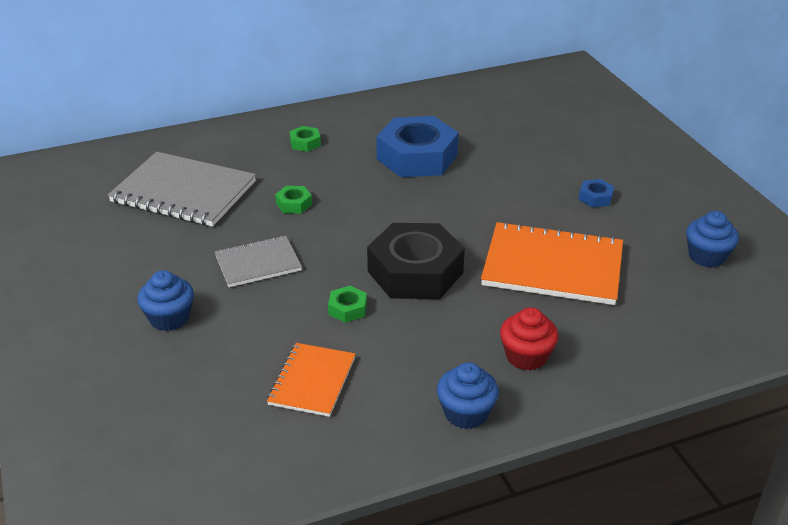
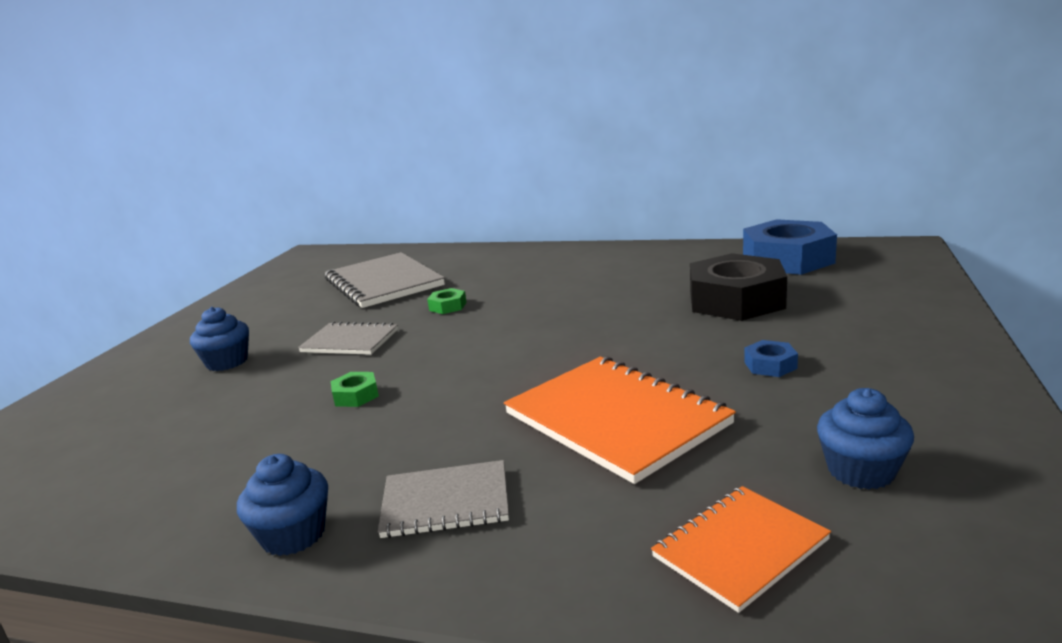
camera: 40 degrees right, 15 degrees down
(305, 143) = (527, 267): green nut -> none
(312, 381) = (228, 445): orange notebook -> orange notebook (740, 548)
(415, 272) = (463, 383): black nut -> black nut (736, 300)
(417, 157) = (612, 293): blue nut -> blue nut (787, 259)
(526, 356) = (445, 502): red cupcake -> grey notebook

